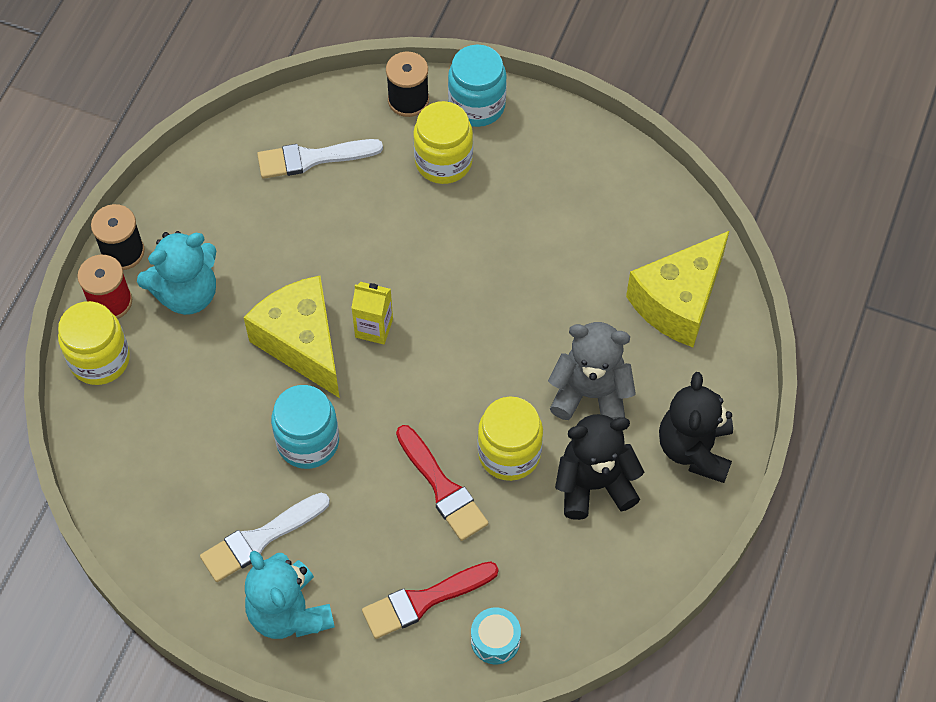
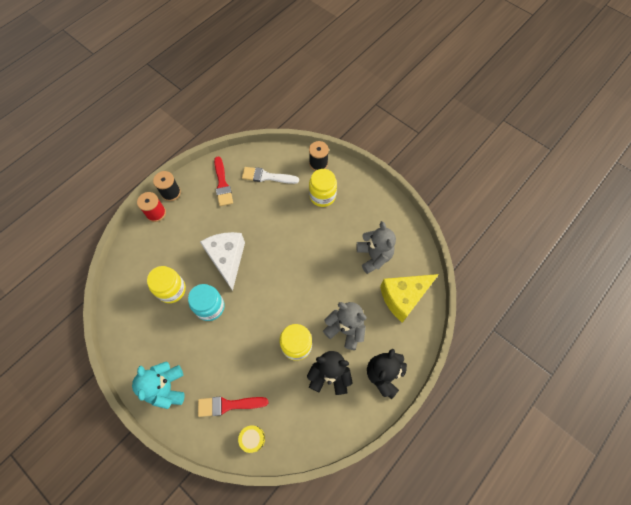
camera: 20 degrees right, 5 degrees up
(100, 359) = (140, 237): yellow jar -> yellow jar (171, 290)
(187, 293) = (189, 220): turquoise teddy bear -> none
(260, 539) = (169, 346): white brush -> none
(302, 343) = (227, 259): yellow cheese -> white cheese
(374, 328) = (261, 263): yellow carton -> none
(442, 488) = (260, 351): red brush -> red brush (222, 184)
(477, 105) = (347, 175): turquoise jar -> none
(495, 640) = (252, 438): turquoise drum -> yellow drum
(592, 244) = (374, 256): none -> grey teddy bear

